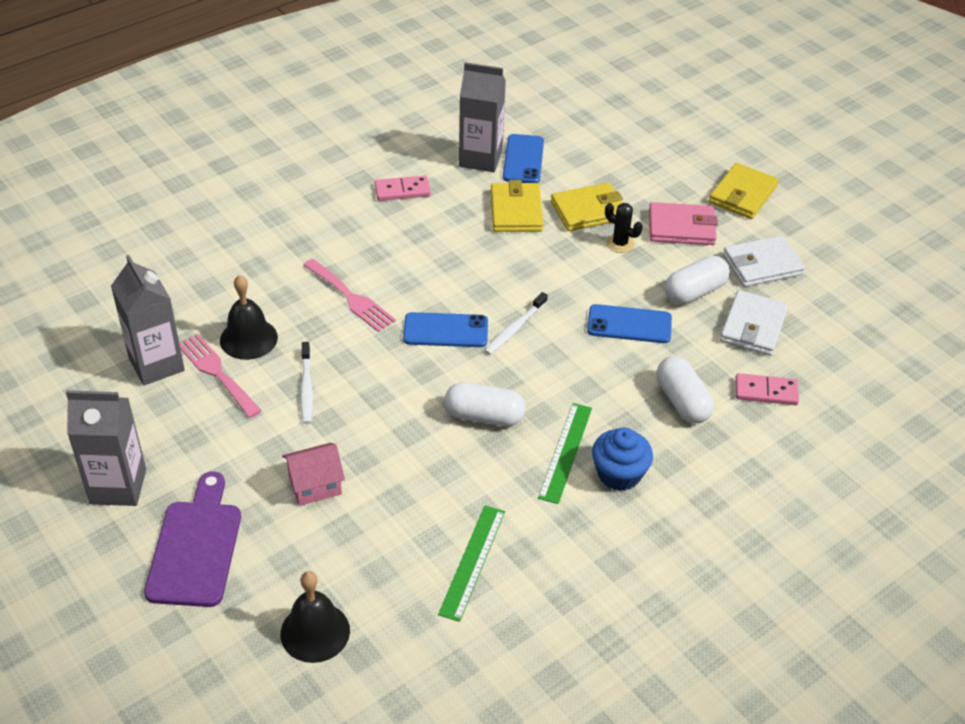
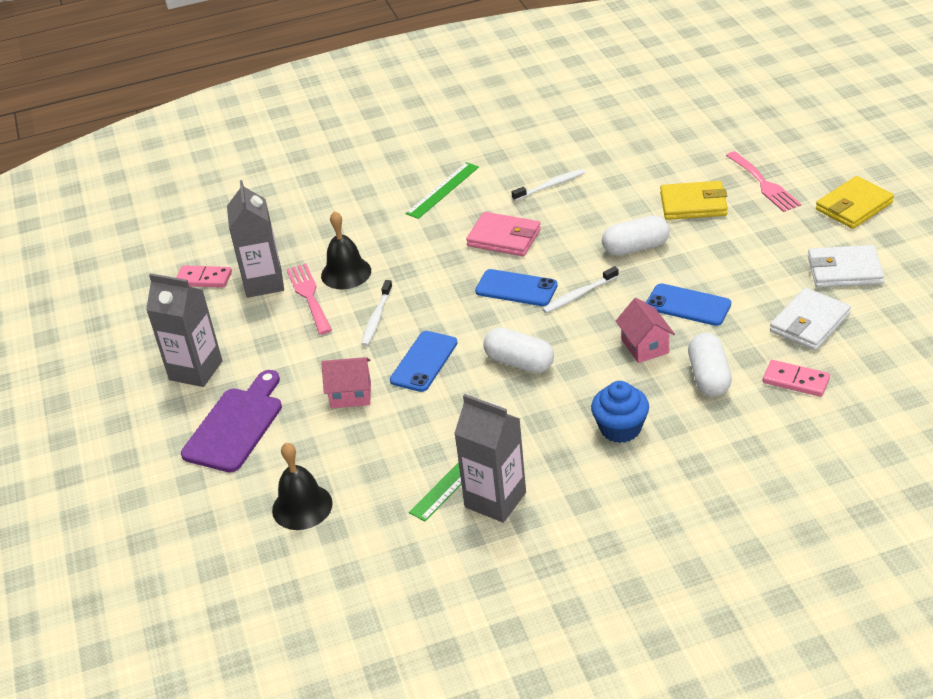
camera: 25 degrees right, 5 degrees down
(351, 298) = (445, 251): pink fork -> pink fork (764, 184)
(402, 190) = (529, 169): pink domino -> pink domino (204, 279)
(433, 206) = (550, 186): none -> white toothbrush
(480, 158) = (611, 150): grey carton -> grey carton (495, 500)
(516, 211) = (624, 197): yellow wallet -> none
(523, 159) = (651, 154): blue phone -> blue phone (424, 361)
(565, 452) = (579, 402): green ruler -> green ruler (443, 190)
(605, 377) = (645, 346): none -> pink house
(620, 243) = (711, 235): black cactus -> none
(681, 227) = (778, 228): pink wallet -> pink wallet (504, 238)
(695, 292) = (765, 285): white capsule -> white capsule (635, 248)

